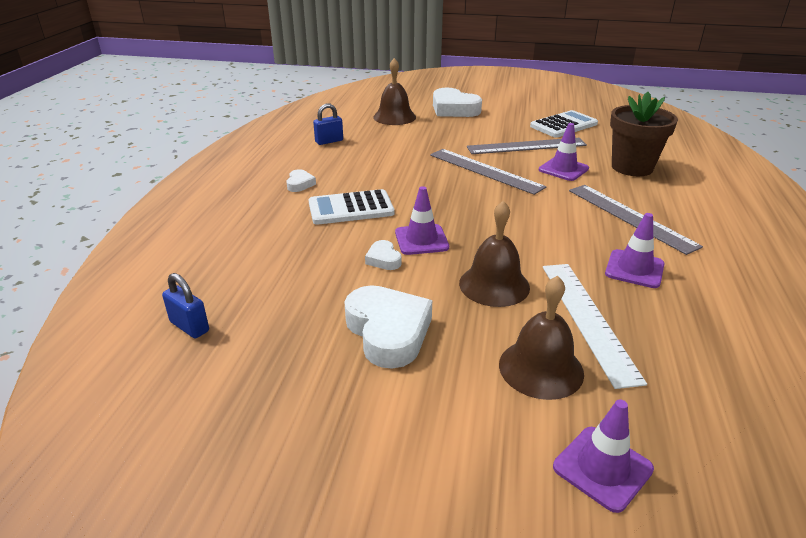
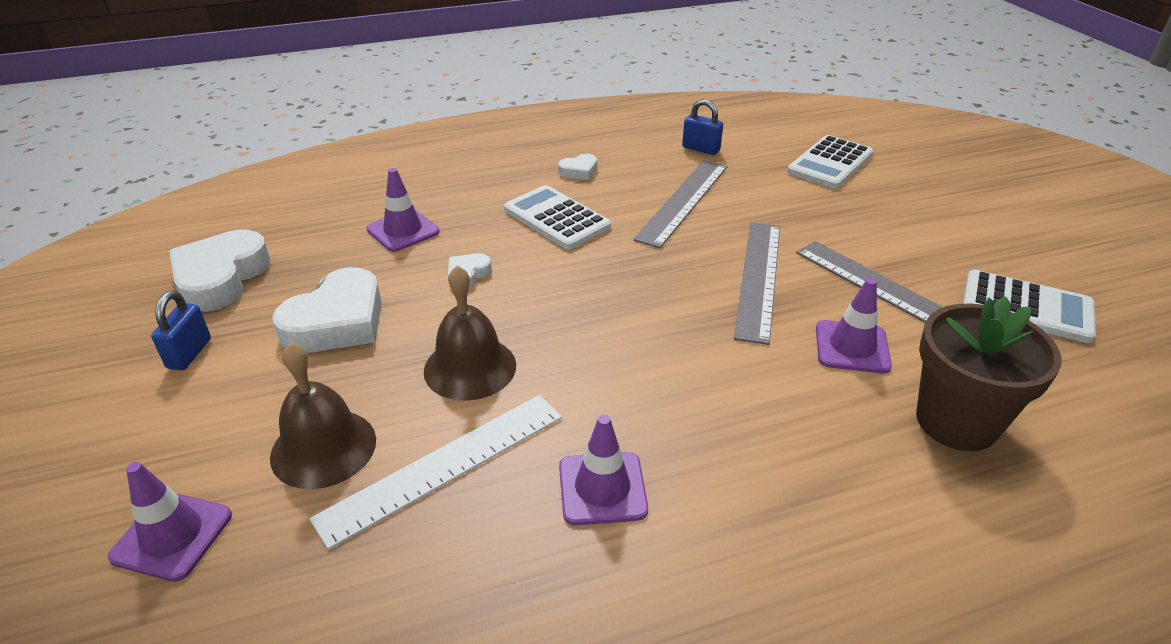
camera: 60 degrees right, 5 degrees up
(189, 326) = (291, 217): blue padlock -> blue padlock (189, 353)
(394, 117) = (830, 163): brown bell -> white calculator
(421, 240) = (528, 286): purple traffic cone -> purple traffic cone (403, 231)
(454, 109) = (926, 195): white heart -> white heart (221, 278)
(630, 217) = (763, 454): grey ruler -> grey ruler (683, 201)

